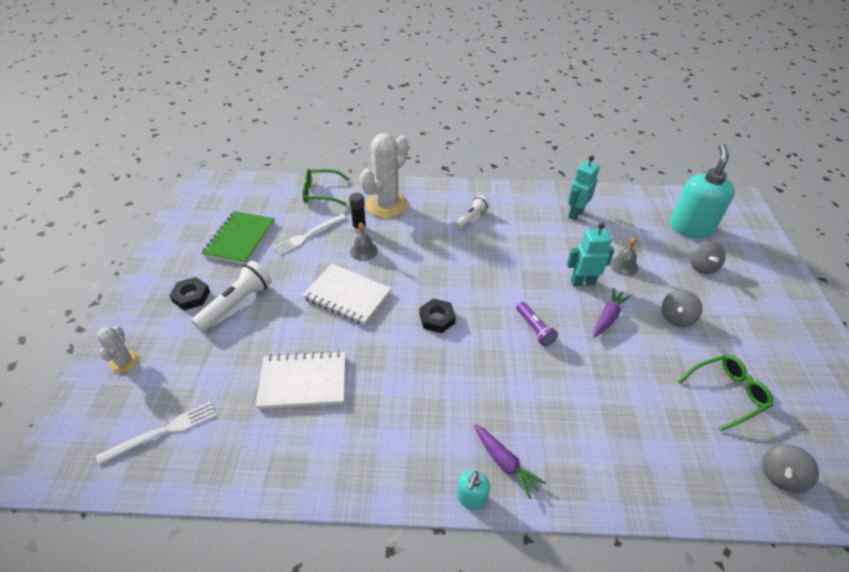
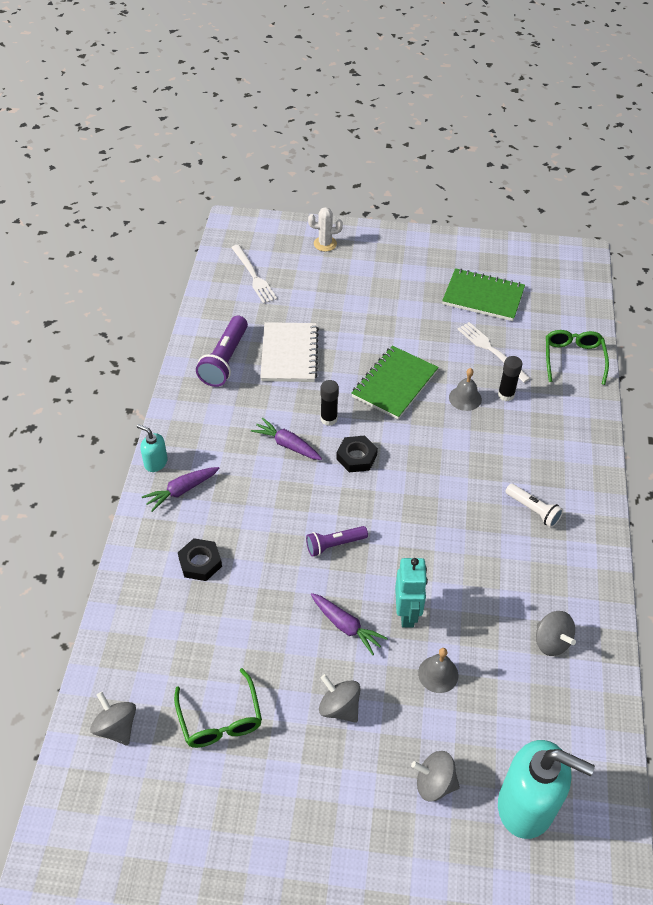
camera: 95 degrees right, 5 degrees up
(191, 296) = (398, 272): black nut -> black nut (200, 562)
(237, 304) = (387, 303): white flashlight -> none
(309, 445) = (225, 360): none -> purple flashlight
(347, 295) = (394, 384): white notebook -> green notebook
(386, 205) = (554, 422): white cactus -> none
(393, 341) = (329, 419): none -> black glue stick
(429, 372) = (287, 445): none -> purple carrot
(575, 214) = (551, 642): turquoise robot -> grey spinning top

